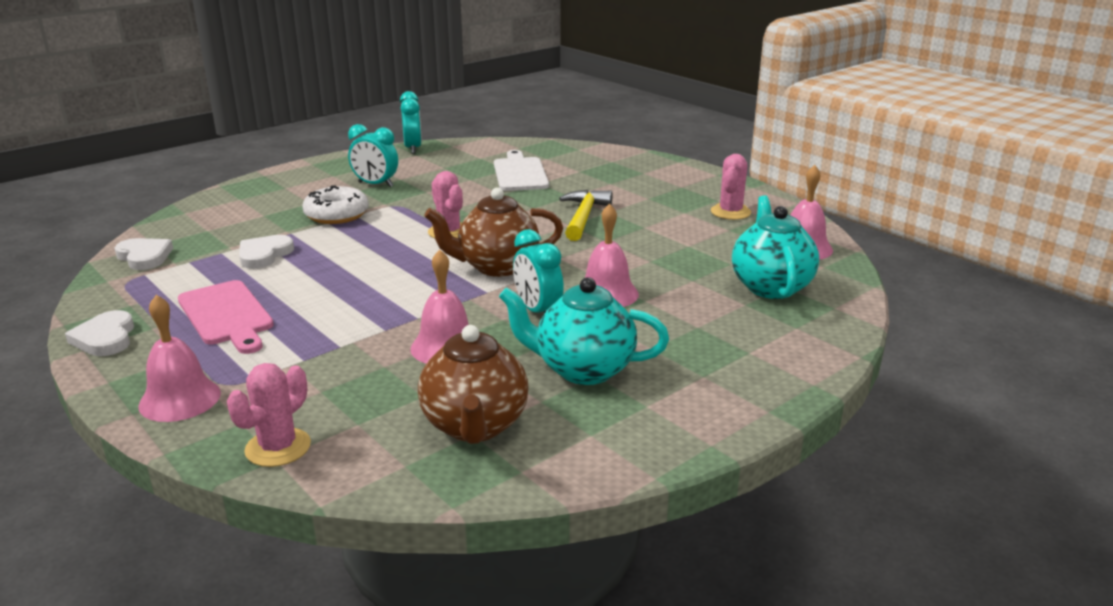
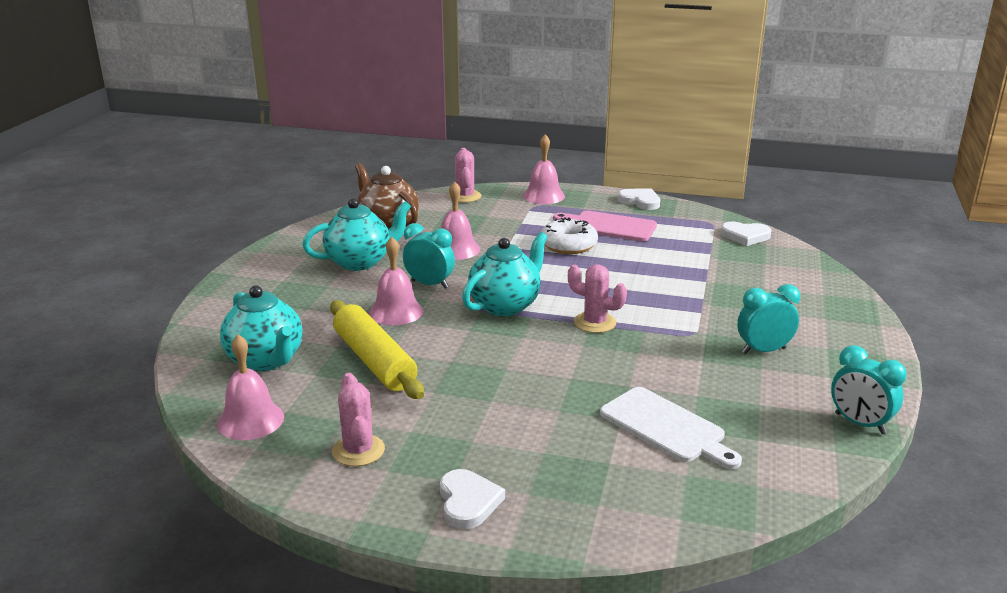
camera: 145 degrees right, 0 degrees up
(264, 255) = (680, 261): white heart -> white heart (468, 502)
(337, 215) = (713, 307): white donut -> white donut (568, 245)
(497, 267) = (505, 305): brown teapot -> turquoise teapot
(583, 217) = (506, 383): yellow hammer -> none
(670, 258) = (374, 361): none -> yellow rolling pin

